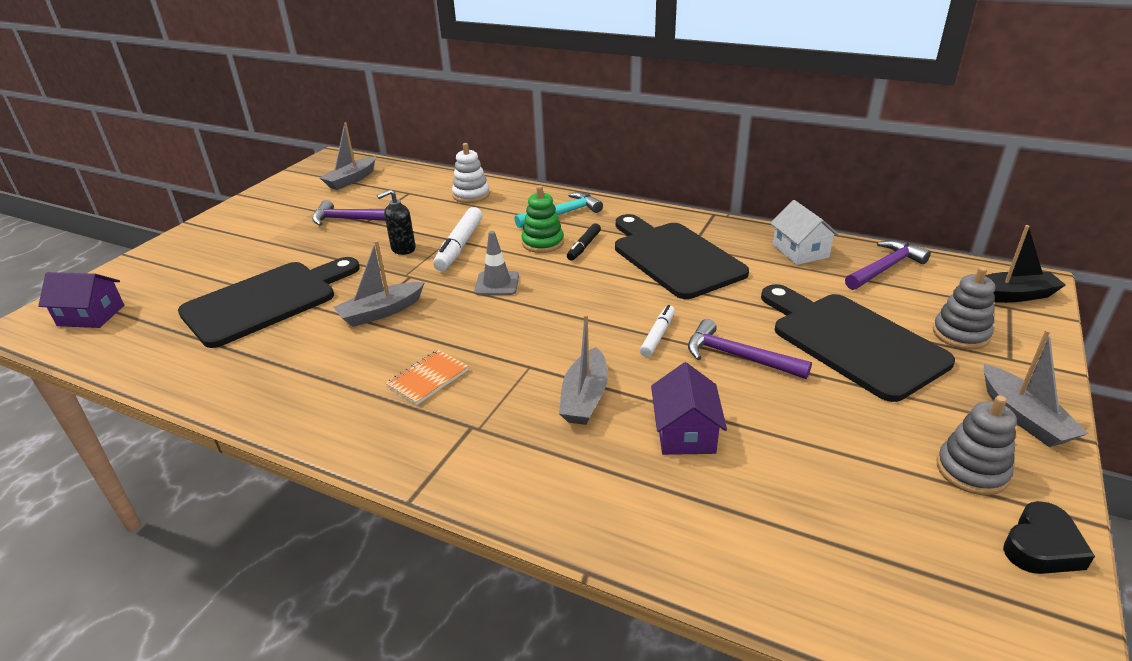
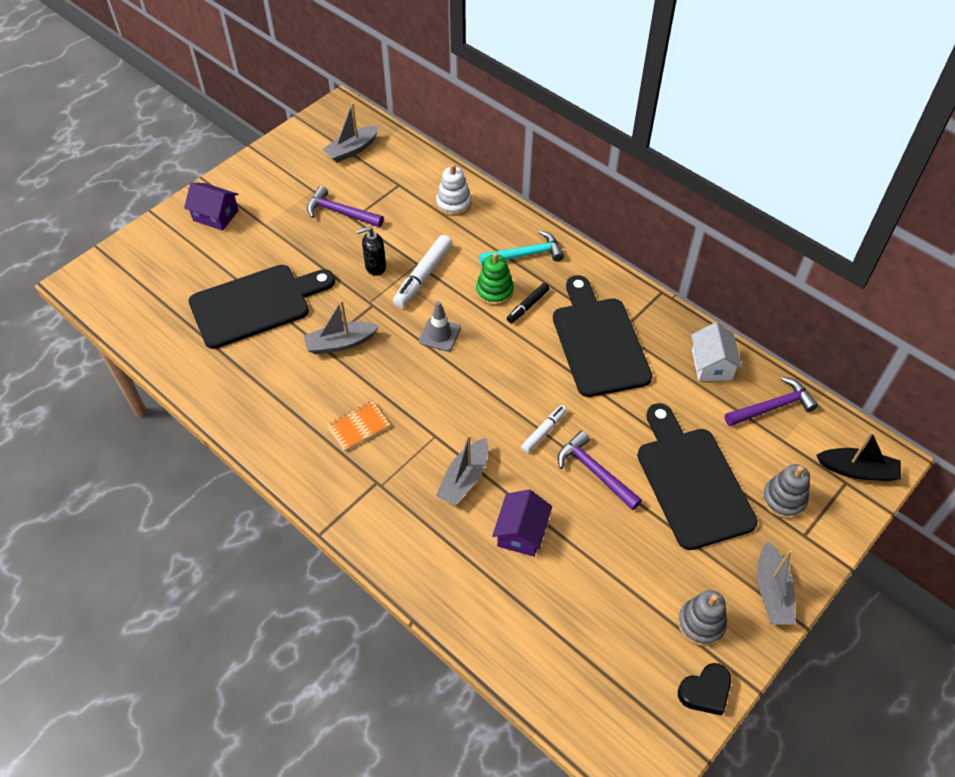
camera: 15 degrees right, 20 degrees up
(91, 315) = (124, 285): purple house -> purple house (215, 215)

